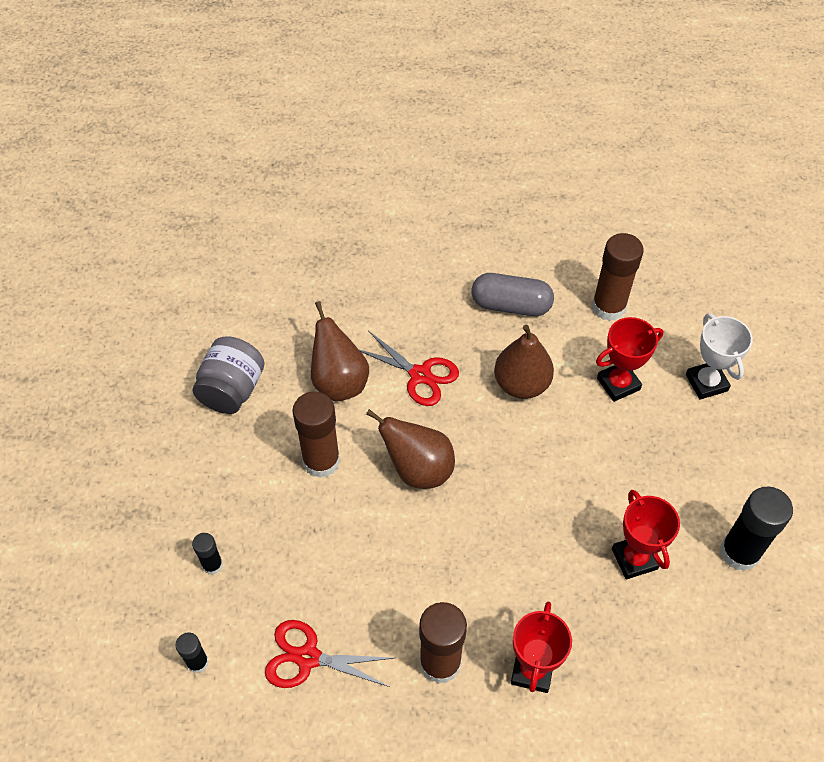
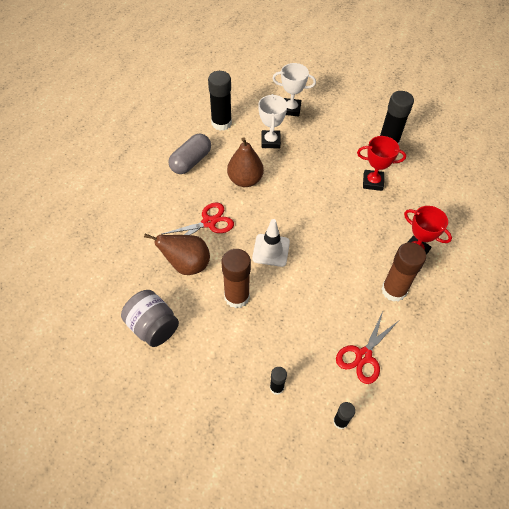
camera: 65 degrees left, 0 degrees up
(418, 469) = (271, 250): brown pear -> white traffic cone
(608, 307) = (221, 123): brown glue stick -> black glue stick
(618, 384) = (270, 141): red trophy -> white trophy

